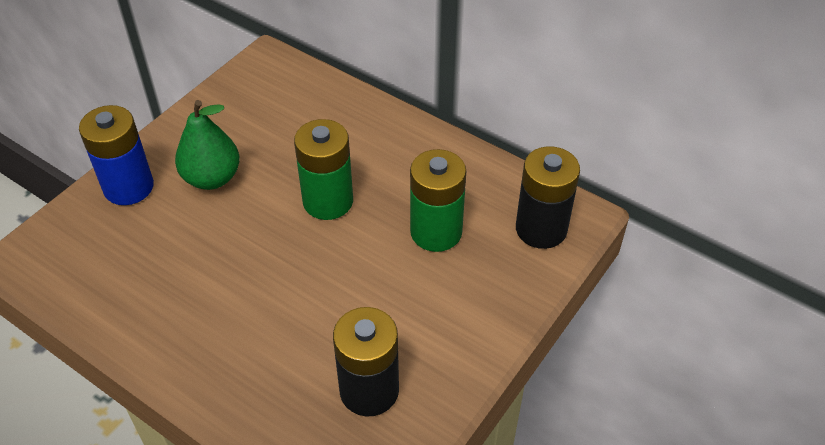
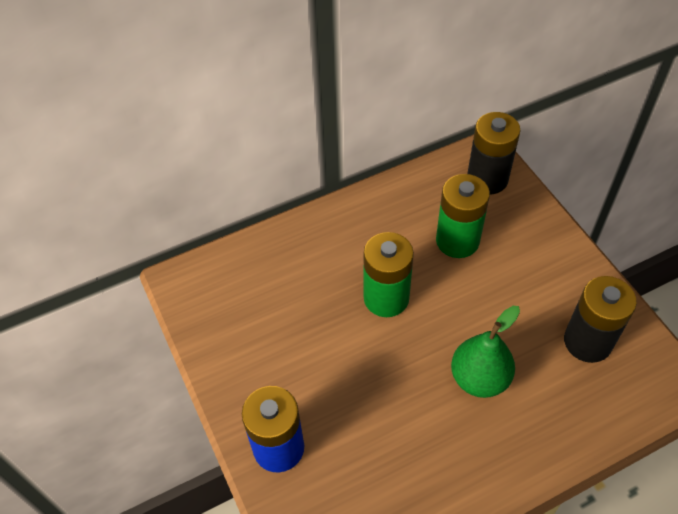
camera: 60 degrees left, 5 degrees up
(212, 178) = (308, 374): green pear -> green pear (479, 378)

